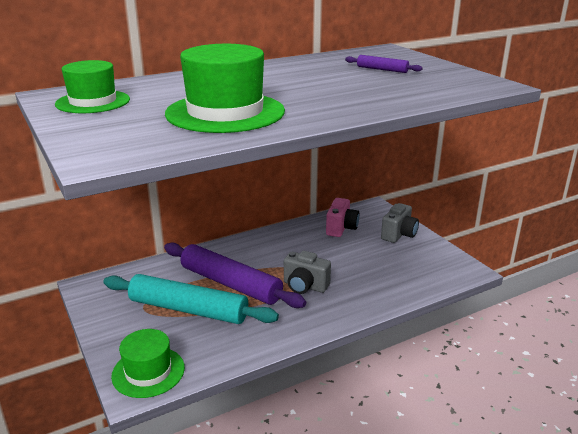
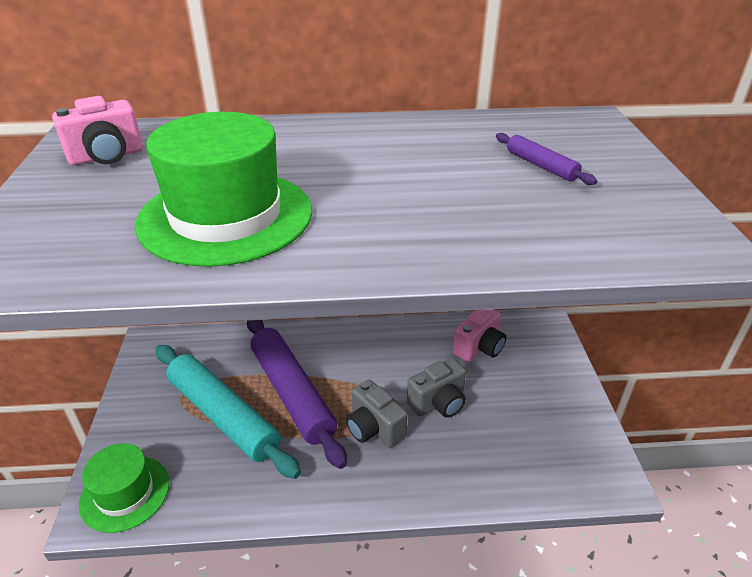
camera: 25 degrees right, 10 degrees up
(93, 102) = (107, 157): green hat -> pink camera
(399, 234) = (551, 383): grey camera -> grey camera (438, 403)

